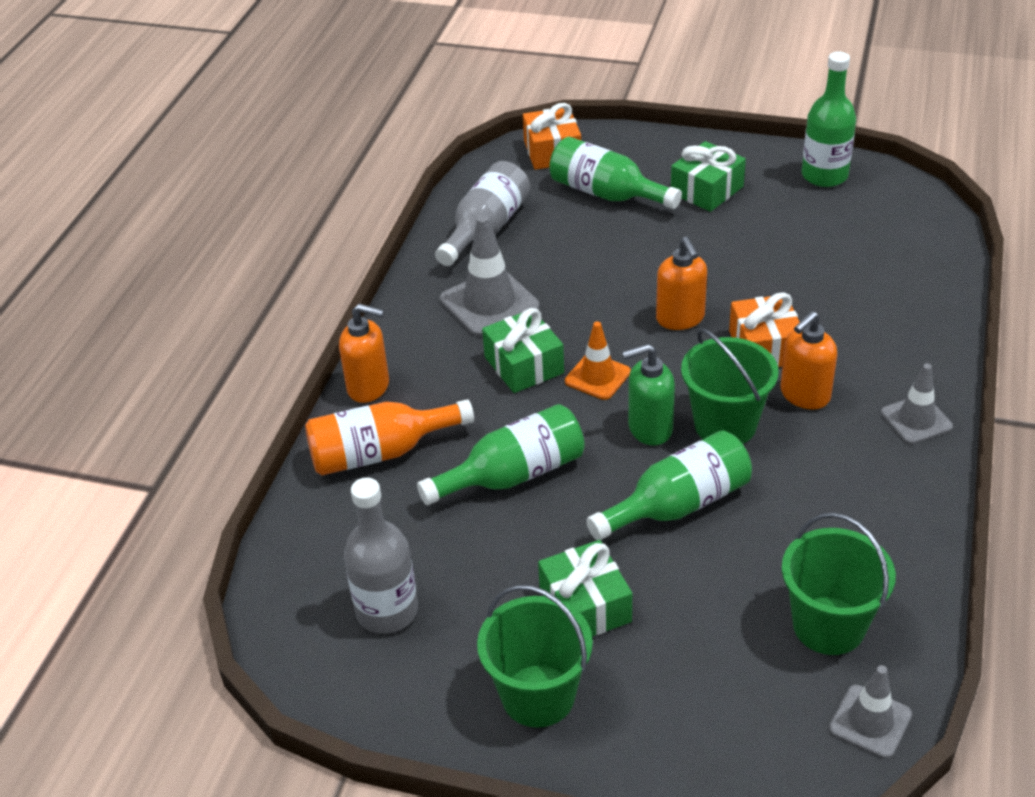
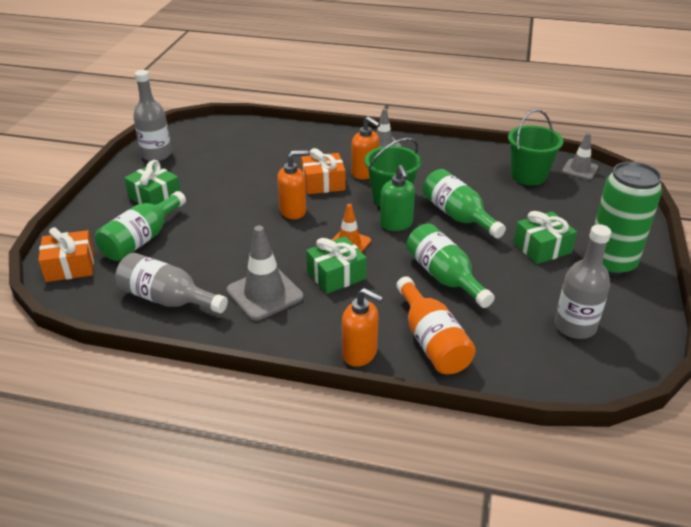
camera: 95 degrees left, 5 degrees down
(369, 387) = (360, 353): orange soap dispenser -> orange soap dispenser turned 105 degrees clockwise
(538, 696) = (610, 263): green bucket -> green can
(824, 175) = (156, 155): green bottle -> grey bottle

